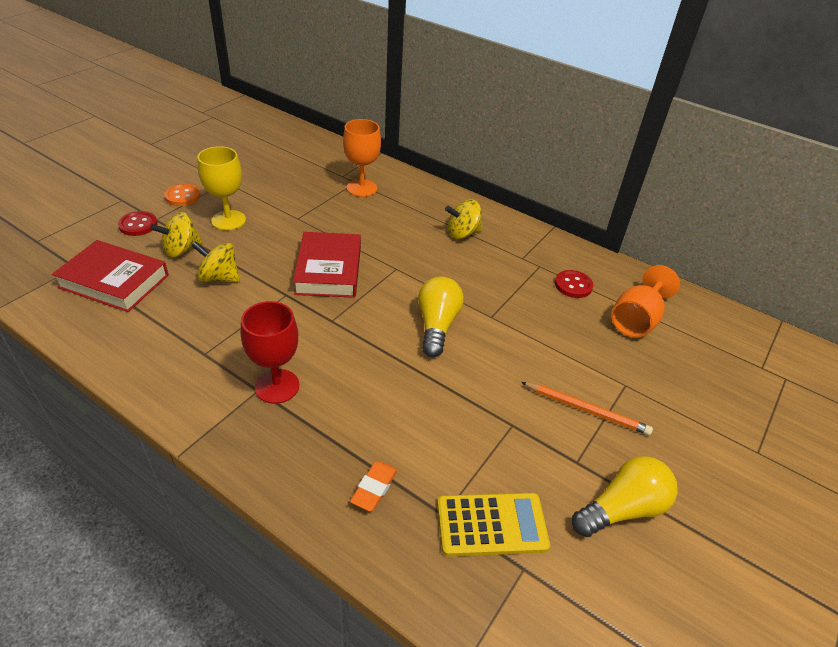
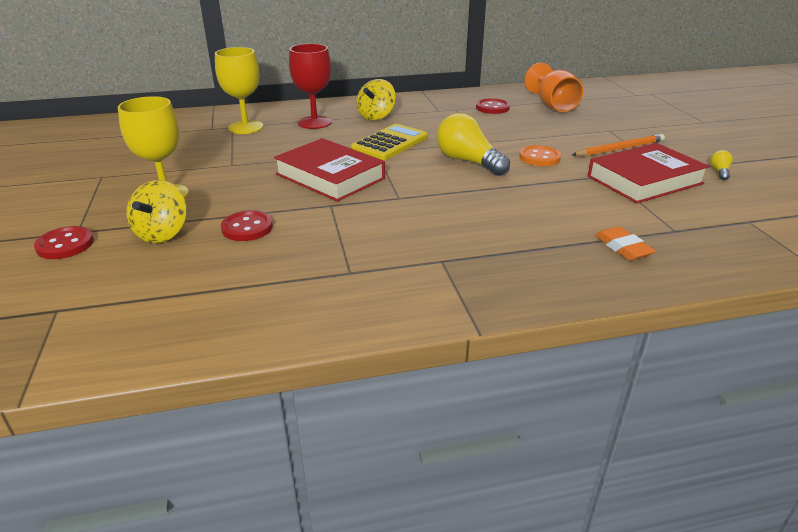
camera: 45 degrees left, 10 degrees down
(114, 281) = (137, 290): red book -> red book (644, 180)
(183, 196) = (72, 205): orange button -> orange button (539, 158)
(219, 277) = (247, 228): yellow spinning top -> red button
(277, 386) = (449, 250): red goblet -> red goblet (314, 122)
(362, 188) = (246, 127): orange goblet -> yellow goblet
(491, 525) = (700, 217): yellow calculator -> yellow calculator (390, 143)
(622, 509) = (719, 172): yellow light bulb -> yellow light bulb, size x0.44

